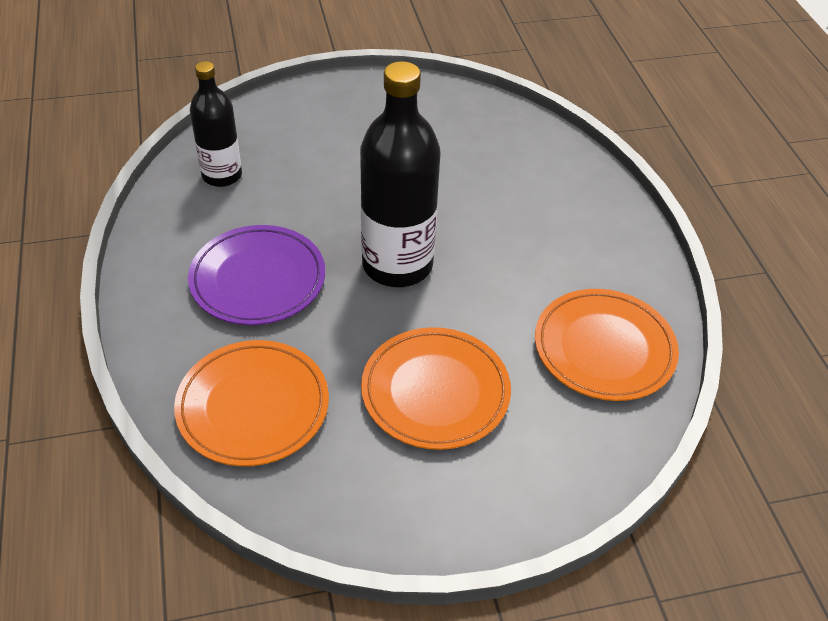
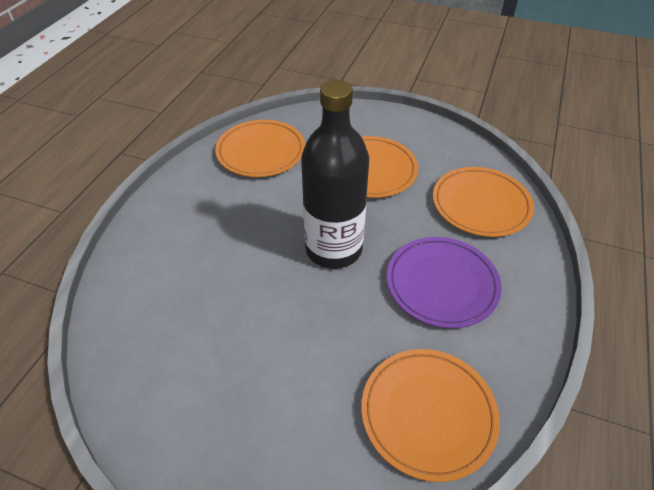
camera: 145 degrees left, 0 degrees up
(222, 175) = (428, 414): black bottle -> orange plate

